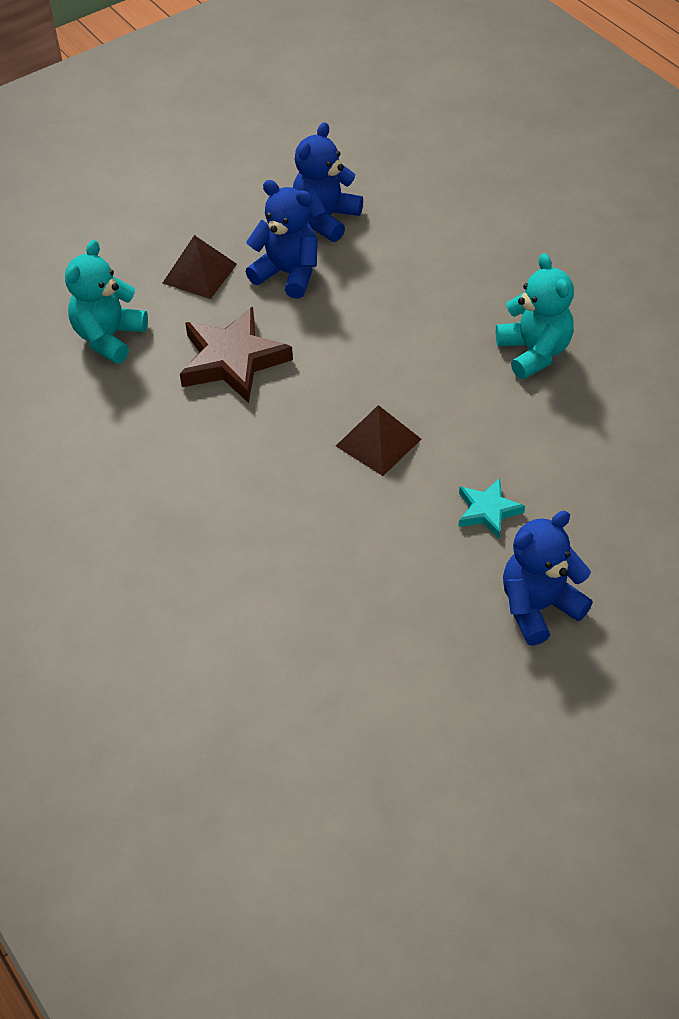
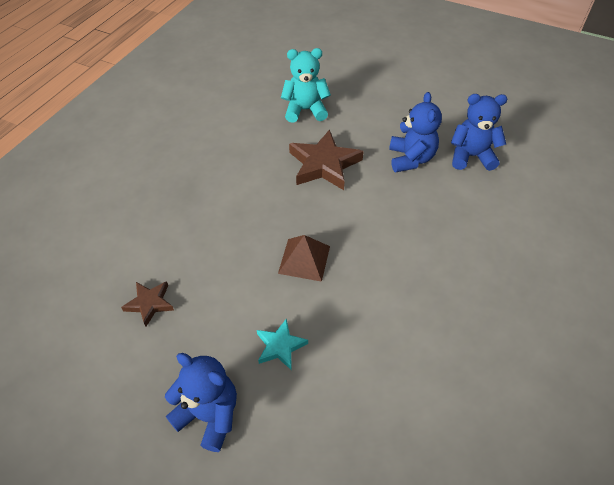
camera: 60 degrees right, 0 degrees up
(199, 273) = (379, 123): brown pyramid -> none
(346, 622) = (150, 303): none -> brown star
(534, 352) = (446, 316): turquoise teddy bear -> none

